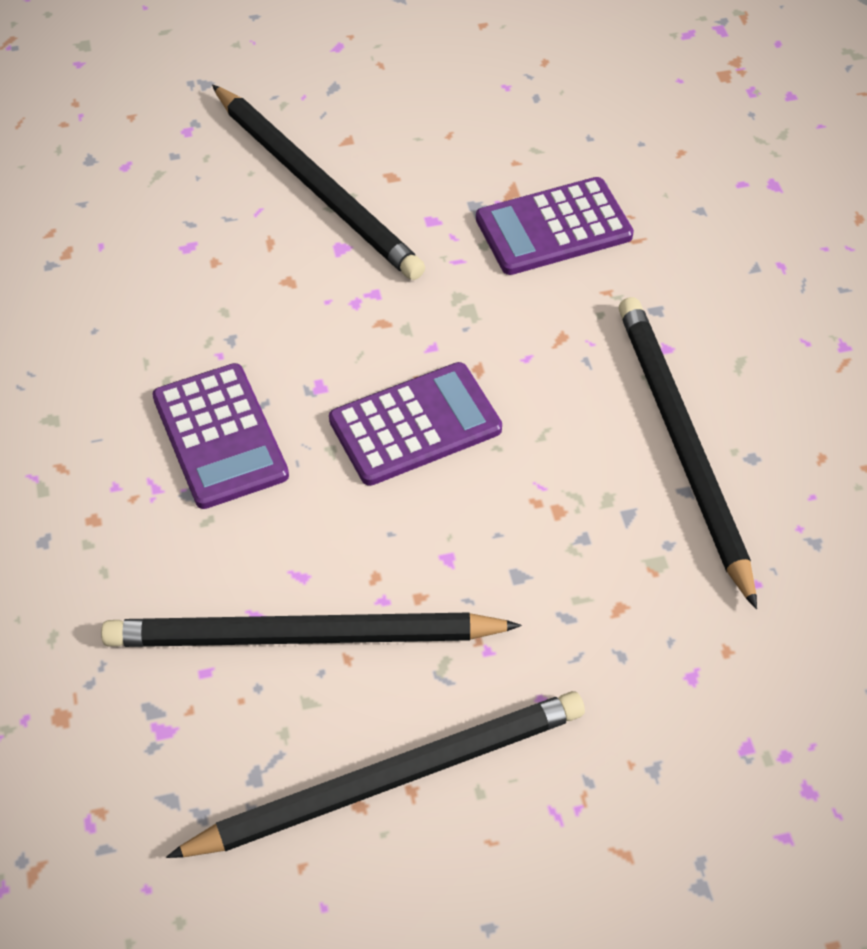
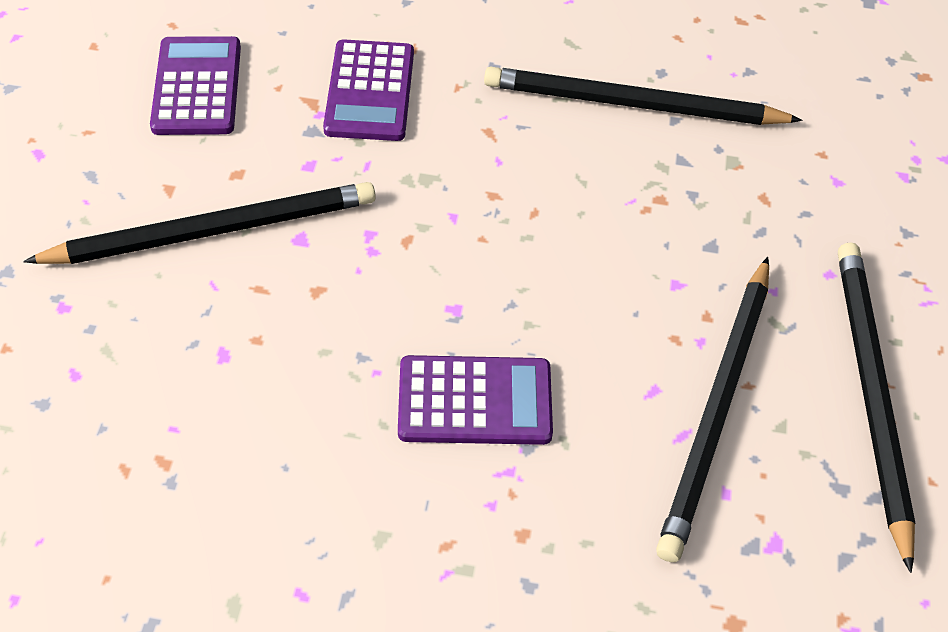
camera: 70 degrees left, 0 degrees up
(415, 425) = (532, 257): purple calculator -> purple calculator (197, 87)

